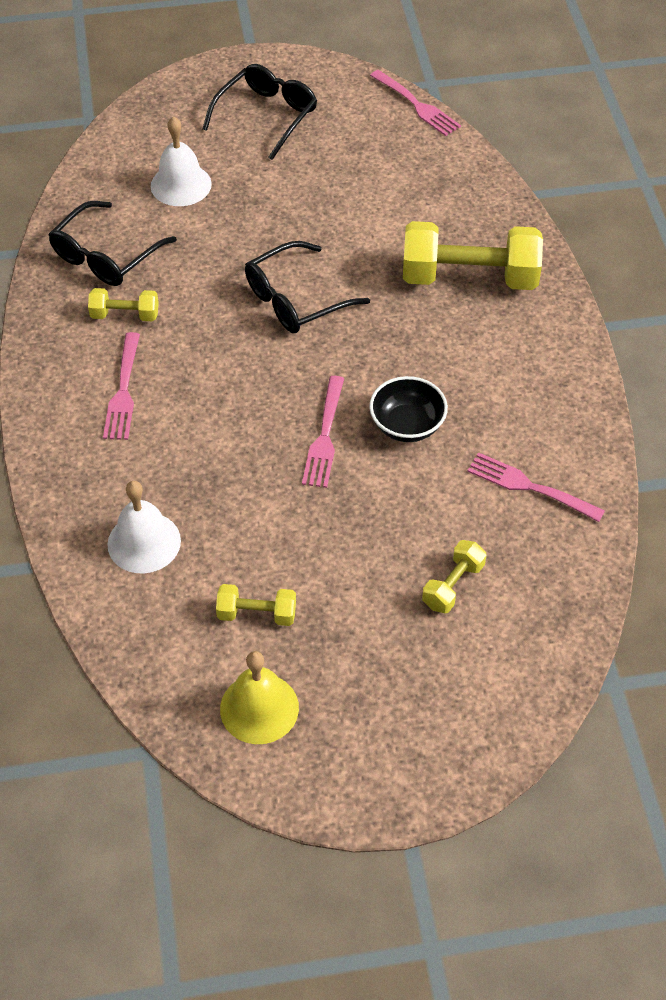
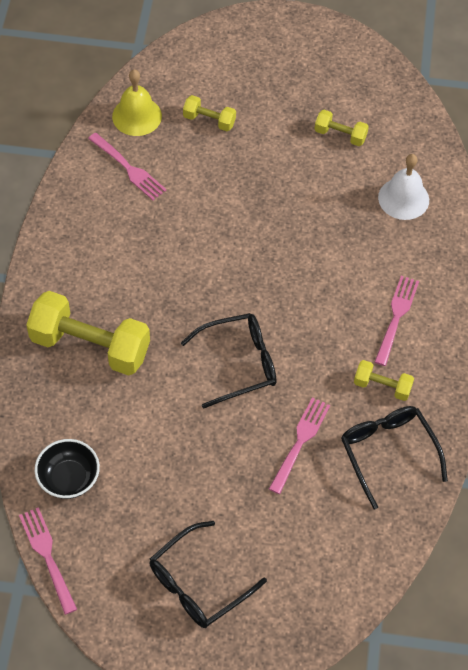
camera: 165 degrees left, 5 degrees up
(105, 256) = (388, 452): black glasses -> black glasses turned 75 degrees counterclockwise
(181, 185) = (303, 517): white bell -> none
(259, 708) = (354, 83): yellow bell -> yellow bell (137, 116)
(324, 435) = (256, 242): pink fork -> pink fork (300, 442)
(407, 425) = (193, 234): black bowl -> black bowl (69, 478)
(453, 585) = (209, 120): yellow dumbbell -> yellow dumbbell turned 60 degrees clockwise

